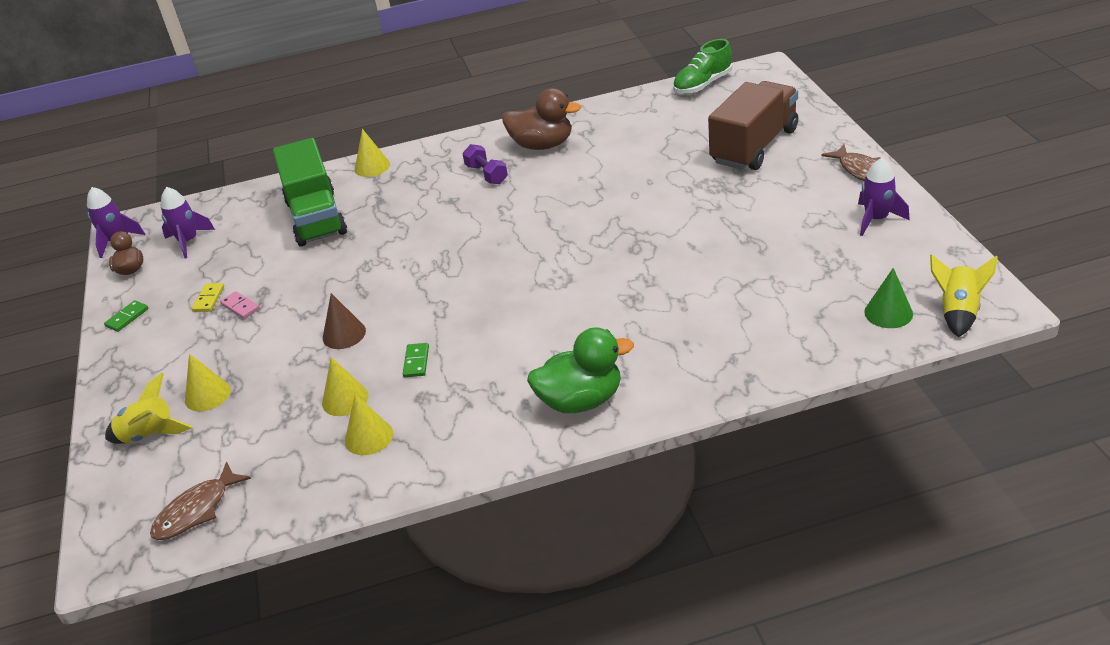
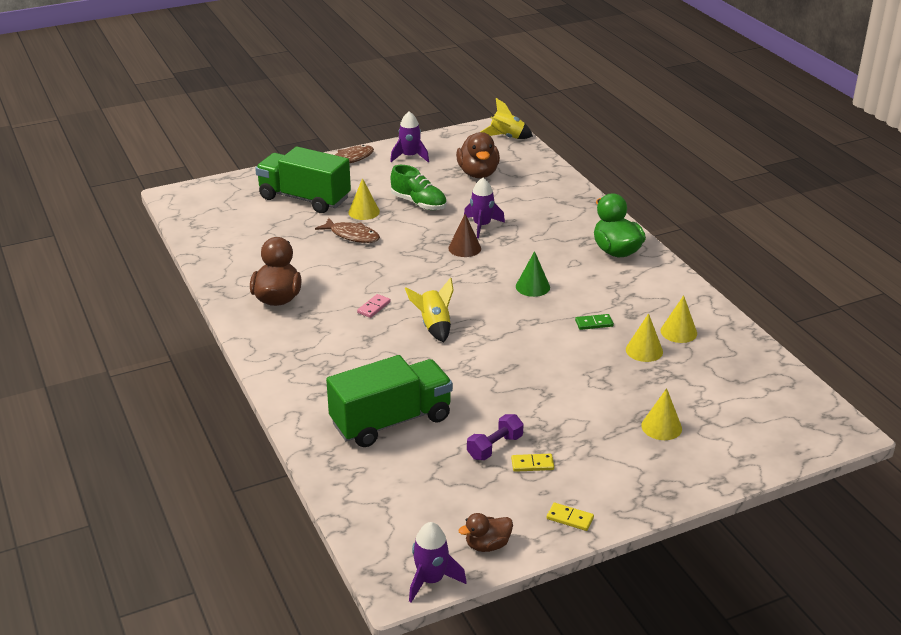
camera: 105 degrees left, 5 degrees down
(127, 317) = (570, 518): green domino -> yellow domino
(150, 435) = (717, 448): yellow rocket -> yellow rocket (434, 326)
(188, 241) = (433, 511): purple rocket -> purple rocket (482, 226)
(196, 510) = (779, 398): brown fish -> brown fish (352, 235)
(240, 306) = (541, 438): pink domino -> pink domino (373, 307)
(344, 334) = (569, 366): brown cone -> brown cone (464, 248)
(372, 167) = (296, 400): yellow cone -> yellow cone (364, 212)
(486, 174) = (325, 324): purple dumbbell -> purple dumbbell (495, 447)
(702, 85) = (191, 223): green shoe -> green shoe (419, 203)
(754, 146) = (304, 198): brown truck -> green truck
(825, 279) = (478, 173): none -> brown duck
(888, 313) = (510, 156): green cone -> green cone (532, 287)

